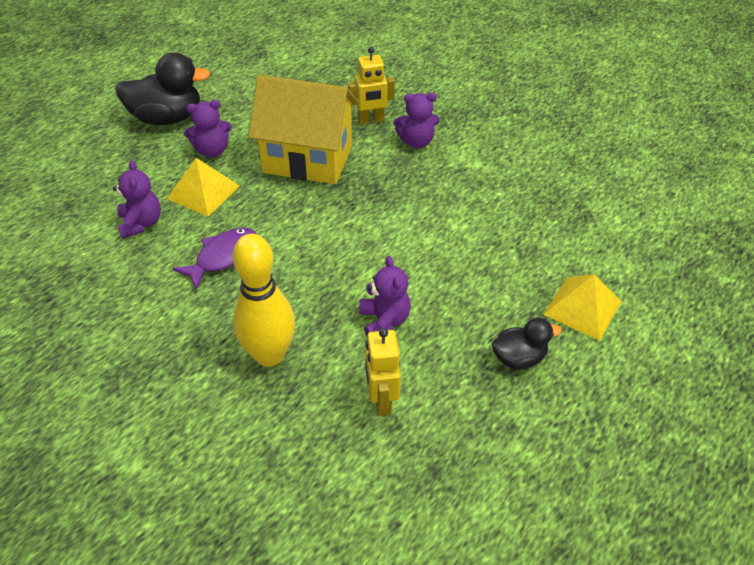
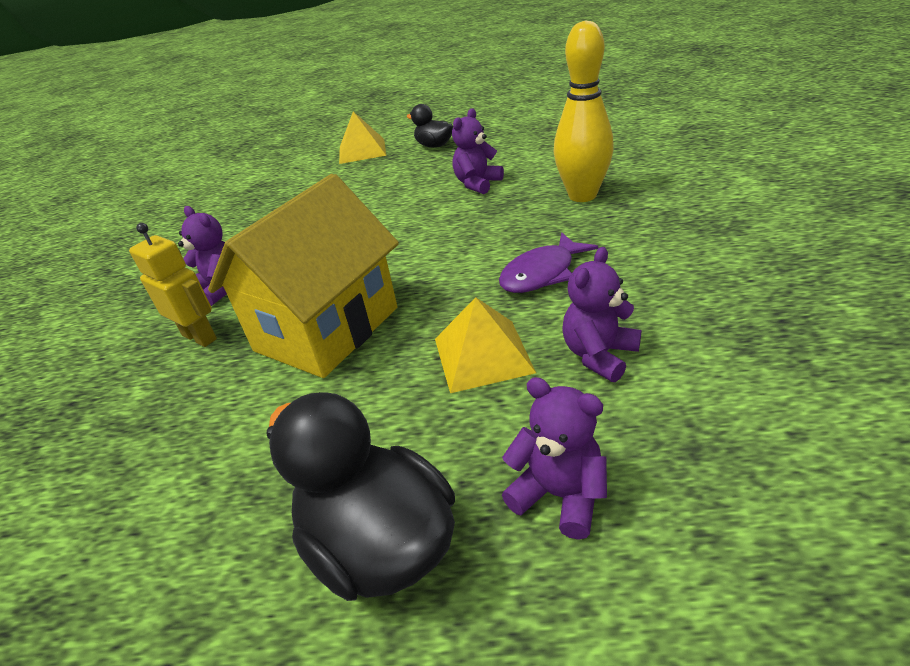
camera: 125 degrees left, 10 degrees down
(212, 150) = (400, 413): purple teddy bear -> purple teddy bear (559, 495)
(223, 257) = (542, 273): purple fish -> purple fish turned 45 degrees counterclockwise
(307, 159) = (327, 329): yellow house -> yellow house turned 60 degrees clockwise
(381, 400) = (537, 155): yellow robot -> none

